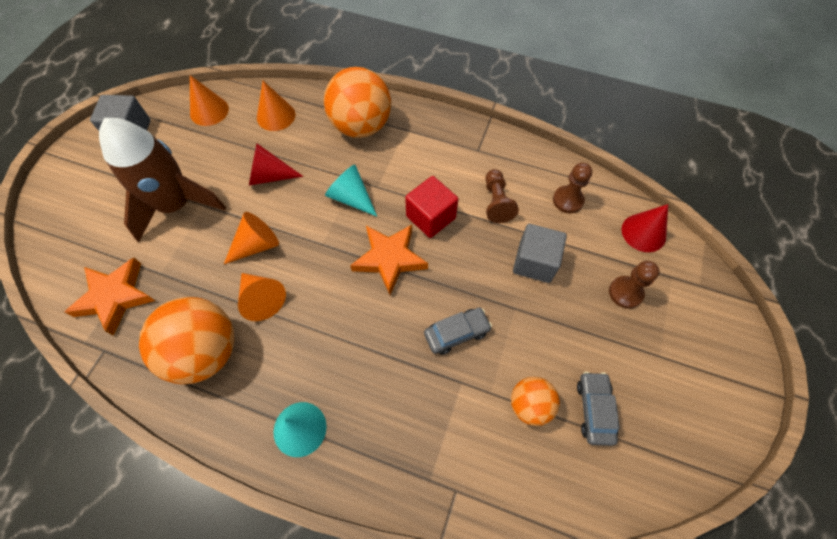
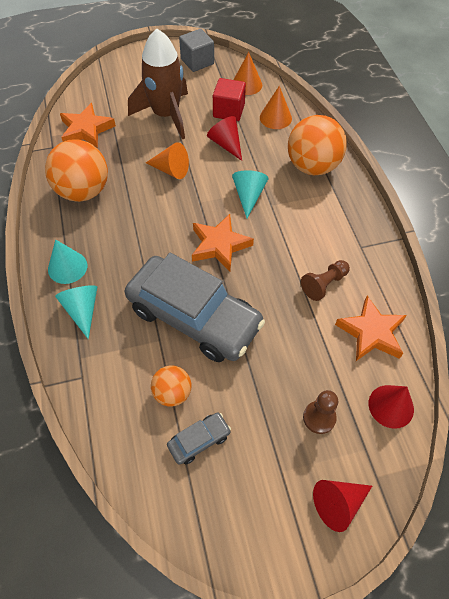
camera: 55 degrees right, 5 degrees down
(261, 299) = (136, 196): orange cone -> none
(371, 443) = (82, 310): none -> turquoise cone
(431, 217) = (274, 250): red cube -> red cube (228, 111)
(457, 333) = (194, 317): grey car -> grey car, size x2.45
(534, 262) = (292, 337): grey cube -> none
(567, 200) = (371, 332): brown pawn -> orange star
(710, 329) = (338, 503): none -> red cone

